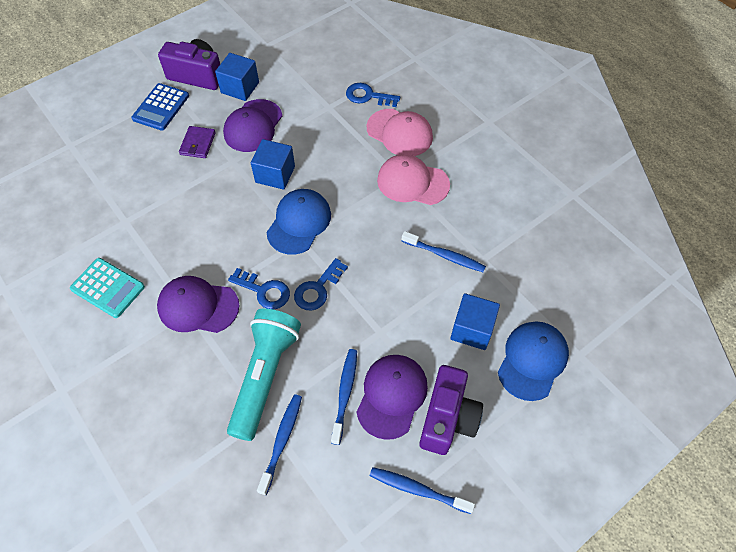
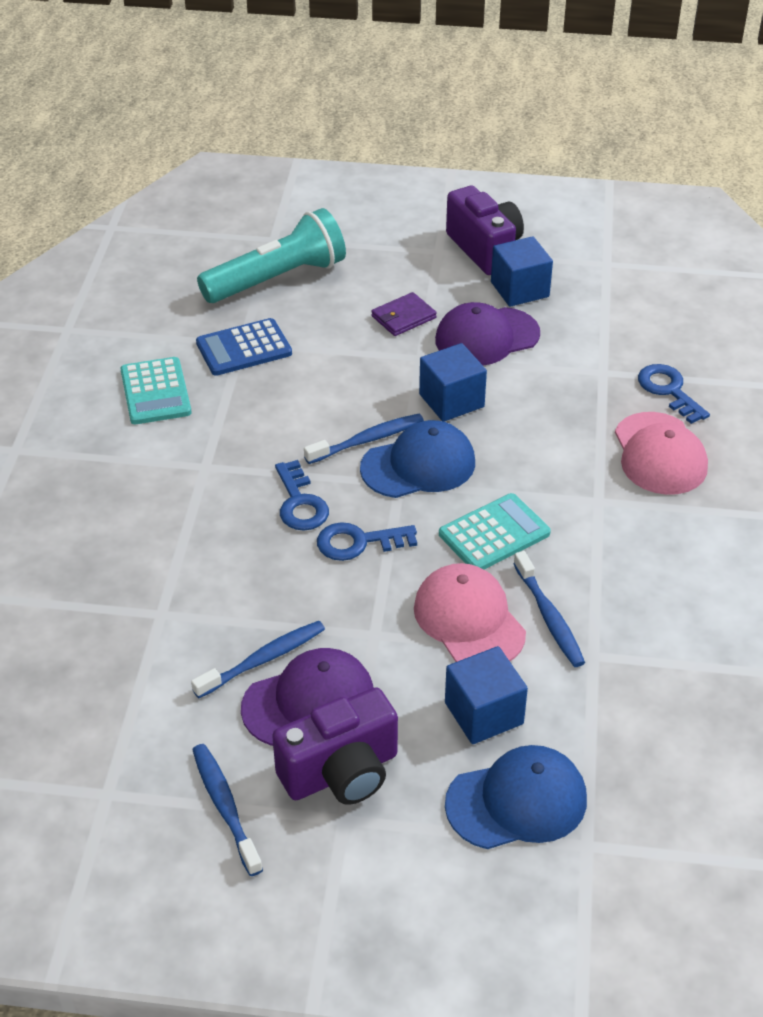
camera: 45 degrees right, 15 degrees down
(161, 107) = (407, 258): blue calculator -> blue calculator (244, 348)
(198, 306) = (218, 469): purple cap -> none
(265, 376) = (204, 580): turquoise flashlight -> turquoise flashlight (277, 279)
(281, 441) = (148, 650): blue toothbrush -> blue toothbrush (367, 440)
(374, 232) = (494, 534): none -> turquoise calculator
(412, 182) = (608, 516): pink cap -> pink cap (469, 620)

